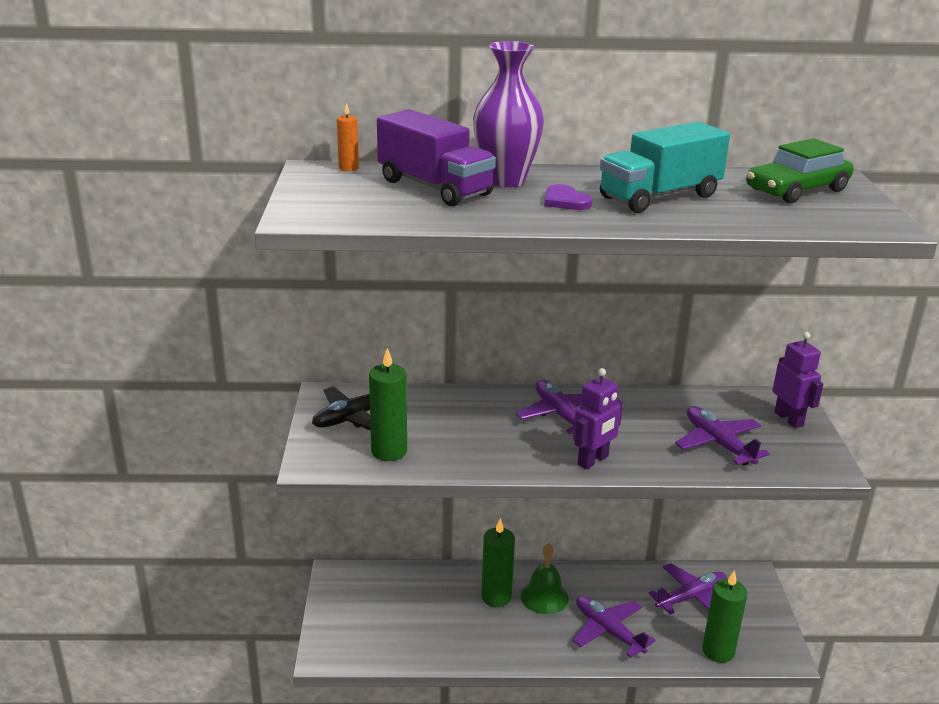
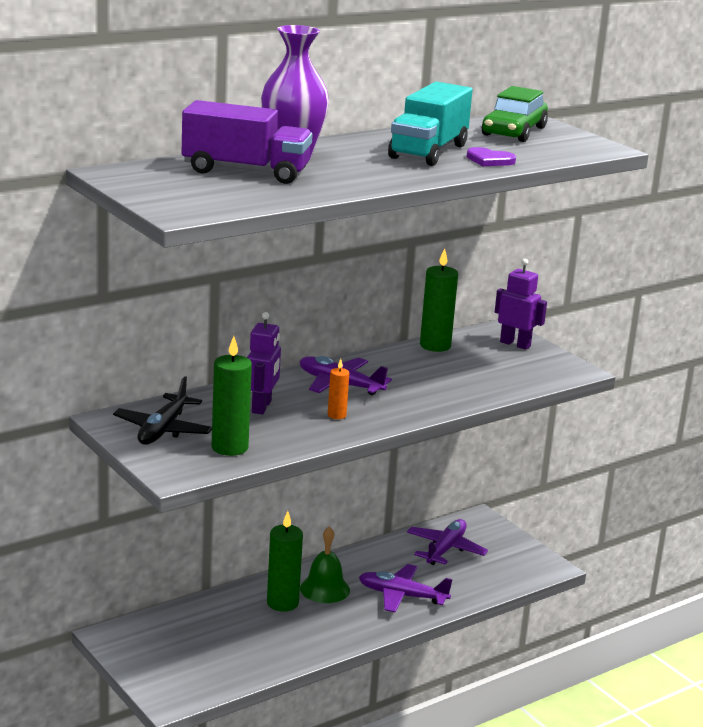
camera: 35 degrees left, 5 degrees down
(348, 168) = (141, 167): orange candle -> orange candle (336, 415)
(565, 201) = (365, 165): purple heart -> purple heart (489, 160)
(593, 460) = (404, 410): purple robot -> purple robot (262, 407)
(718, 443) = (483, 374): purple plane -> none
(718, 651) = (499, 580): green candle -> green candle (435, 346)

